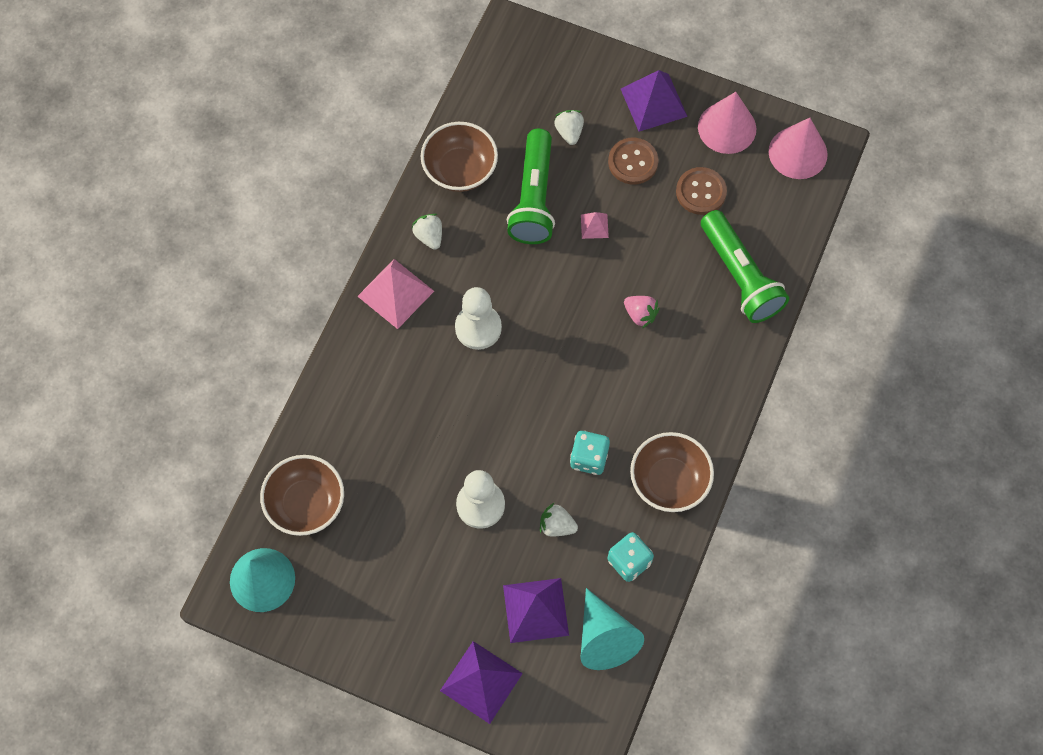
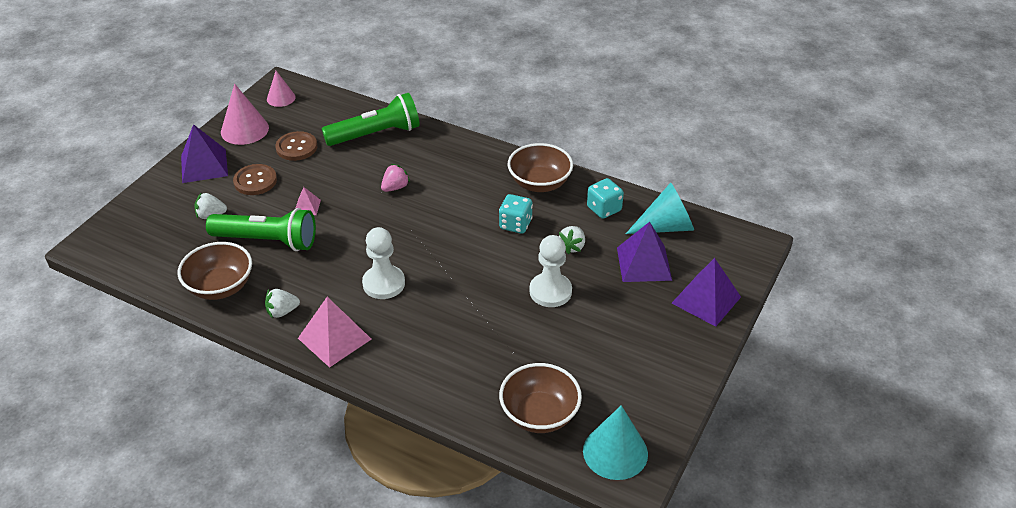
camera: 85 degrees left, 25 degrees down
(798, 152) = (281, 98): pink cone -> pink cone, size x0.62

